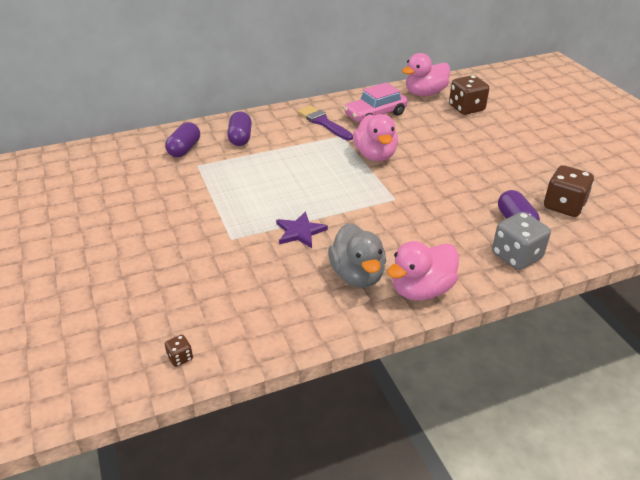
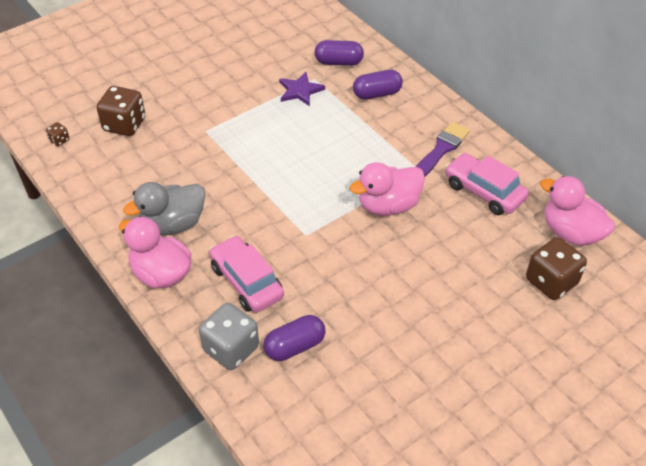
camera: 75 degrees right, 10 degrees up
(300, 232) = (227, 173): purple star -> purple star (300, 90)
(442, 238) = (246, 282): none -> pink car
(563, 206) = (343, 396): brown dice -> brown dice (124, 125)

